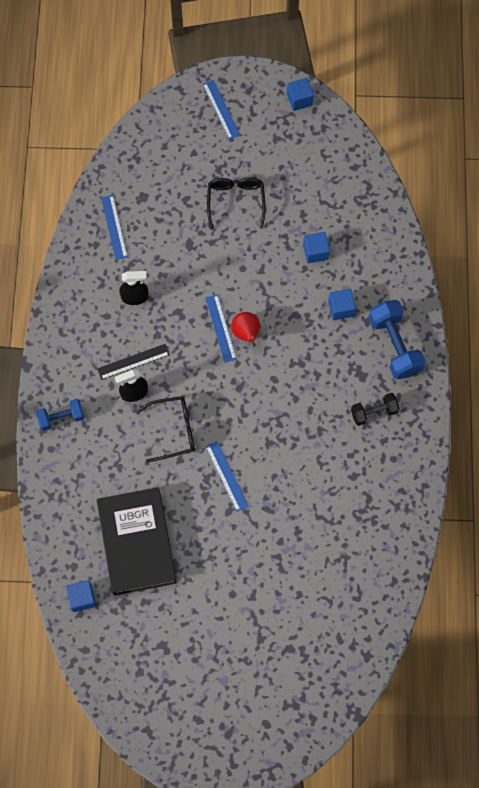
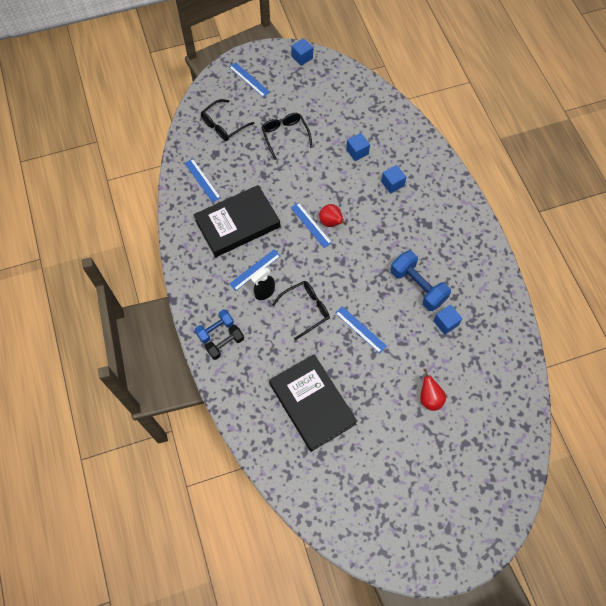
camera: 20 degrees left, 5 degrees down
(82, 598) = (286, 463): blue cube -> blue cube (445, 323)
(133, 361) = (255, 270): black ruler -> blue ruler
(135, 297) = (237, 223): black spray bottle -> black book
(166, 162) = (223, 125): none -> black glasses
(271, 584) = (429, 398): none -> red pear
(374, 412) = (448, 247): black dumbbell -> black dumbbell (225, 345)
(394, 345) = (442, 196): blue dumbbell -> blue dumbbell (417, 286)

